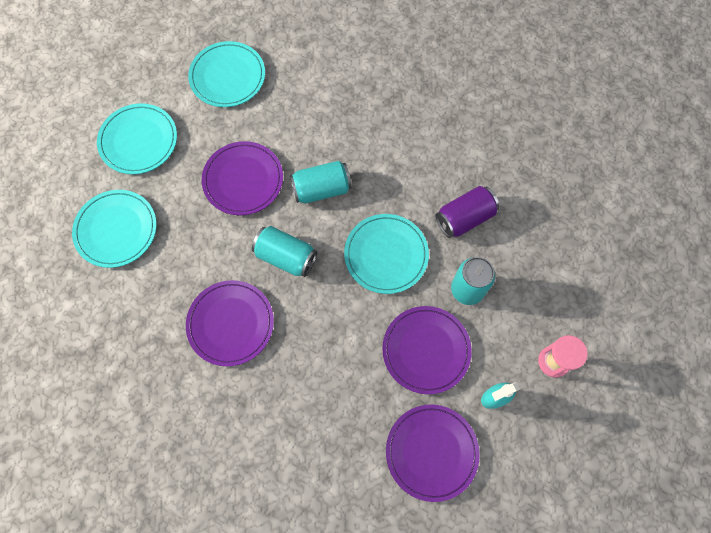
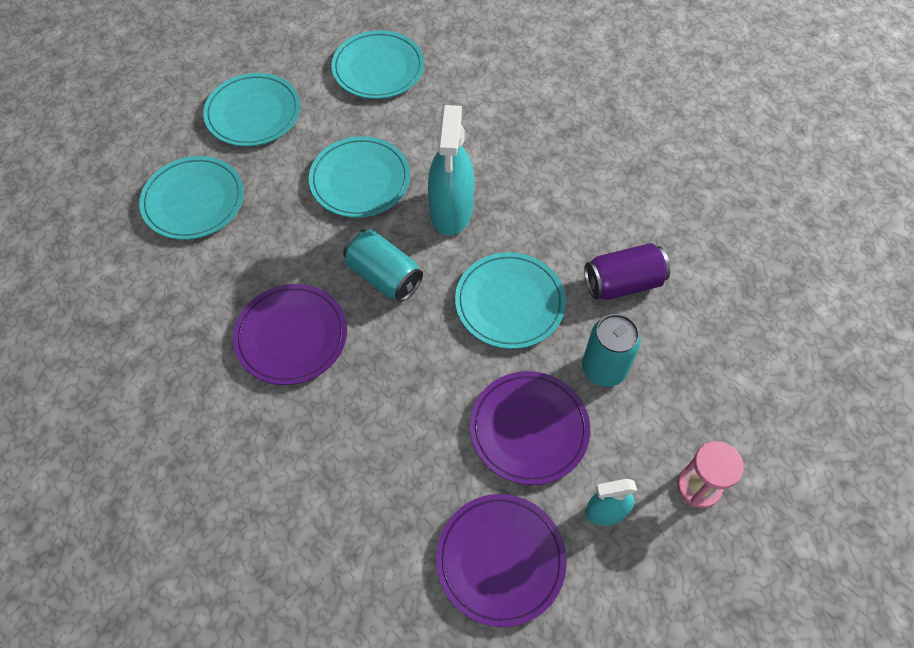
camera: 15 degrees right, 10 degrees down
(243, 180) = (360, 180): purple plate -> turquoise plate
(321, 189) = (451, 211): turquoise can -> turquoise spray bottle

